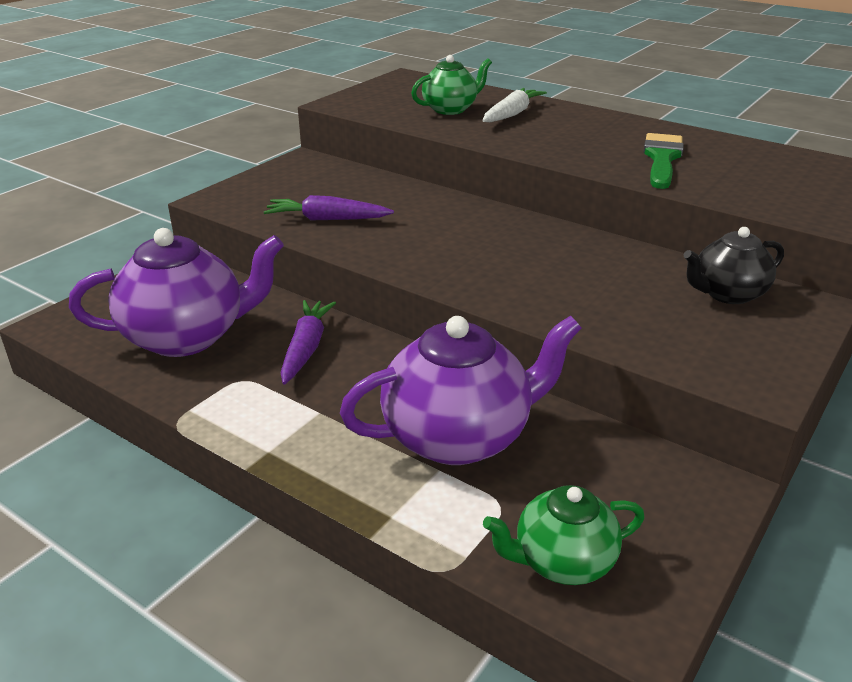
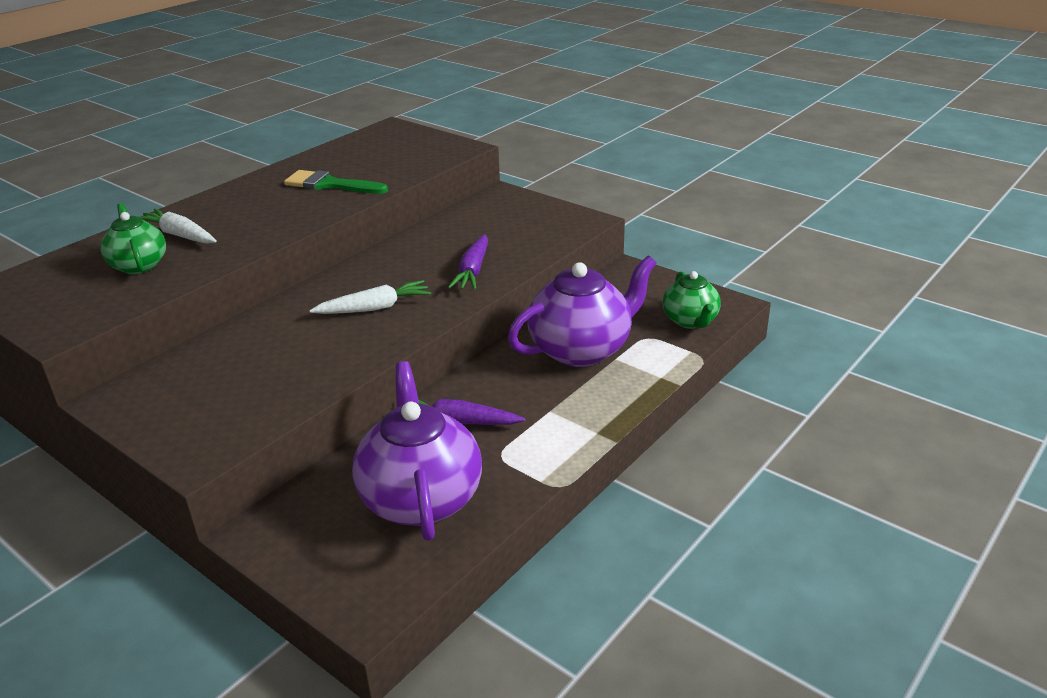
camera: 85 degrees left, 0 degrees up
(327, 219) = (292, 375): purple carrot -> purple carrot (473, 271)
(454, 244) = (374, 308): none -> white carrot
(459, 437) = (582, 349): purple teapot -> purple teapot turned 75 degrees clockwise
(727, 294) = (483, 214): black teapot -> none

